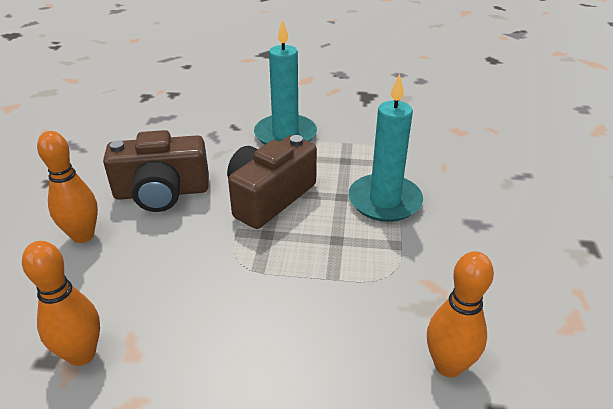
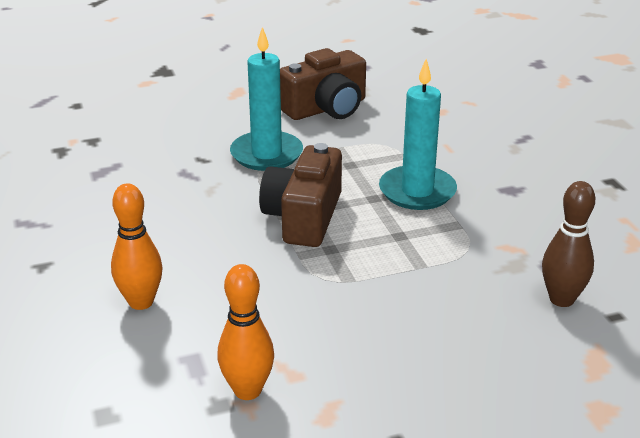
camera: 25 degrees left, 5 degrees down
(162, 192) = (185, 241): brown camera -> brown camera (326, 108)
(448, 365) = (561, 299): orange bowling pin -> brown bowling pin

